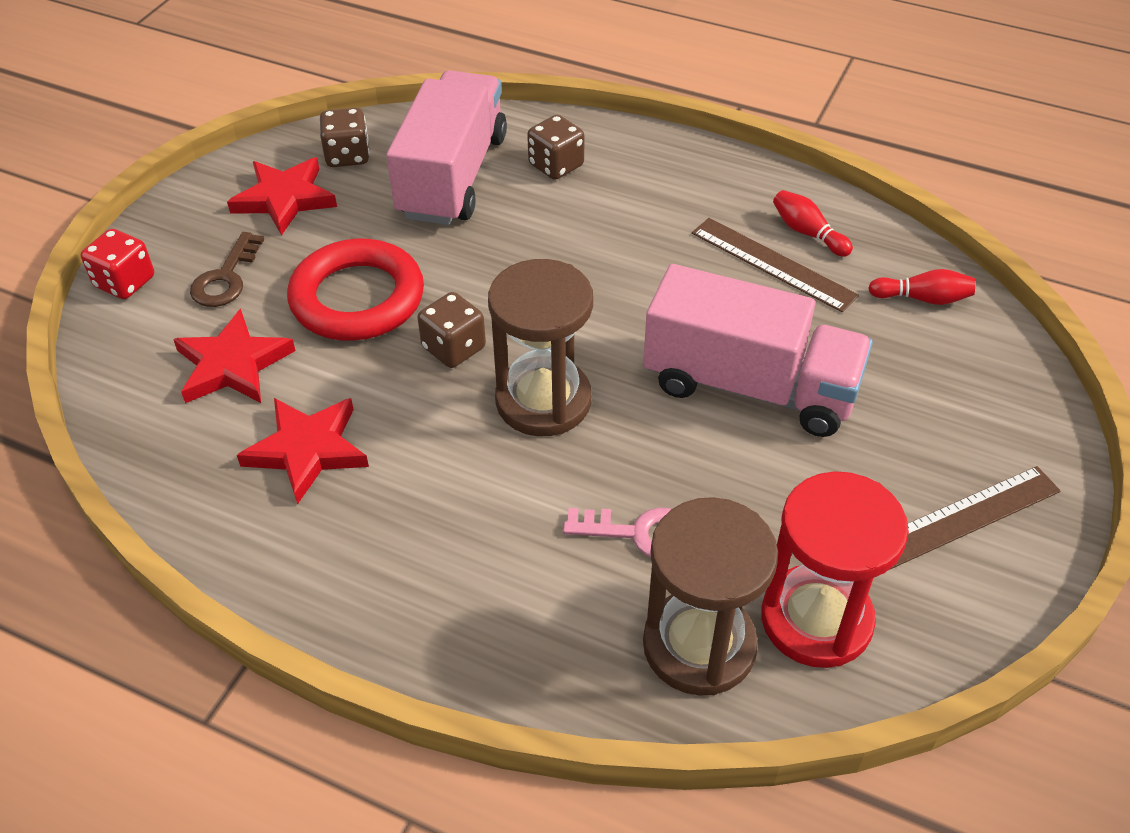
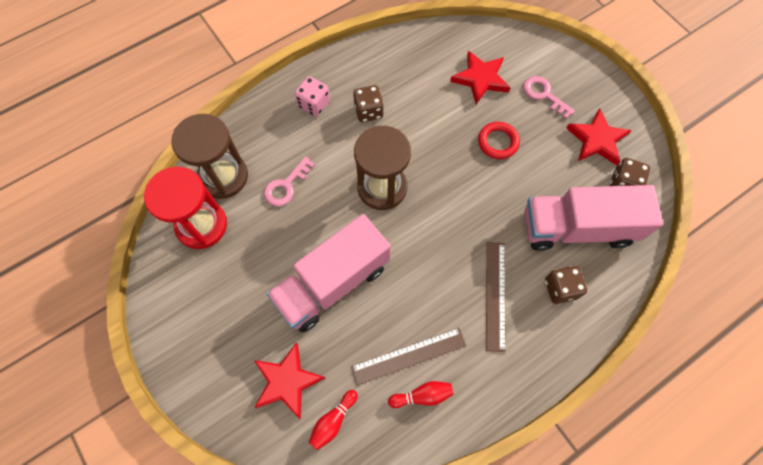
camera: 120 degrees right, 20 degrees up
(125, 282) = (562, 56): red dice -> none
(225, 278) = (544, 95): brown key -> pink key
(307, 450) = (411, 88): red star -> red star (287, 381)
(357, 298) = (498, 142): red ring -> red ring, size x0.56
(436, 584) = (314, 104): none -> pink dice
(452, 176) = (577, 228): pink truck -> pink truck turned 135 degrees clockwise
(454, 348) = (439, 167): brown dice -> brown dice (368, 111)
(963, 517) = (199, 323): brown ruler -> brown ruler (495, 295)

